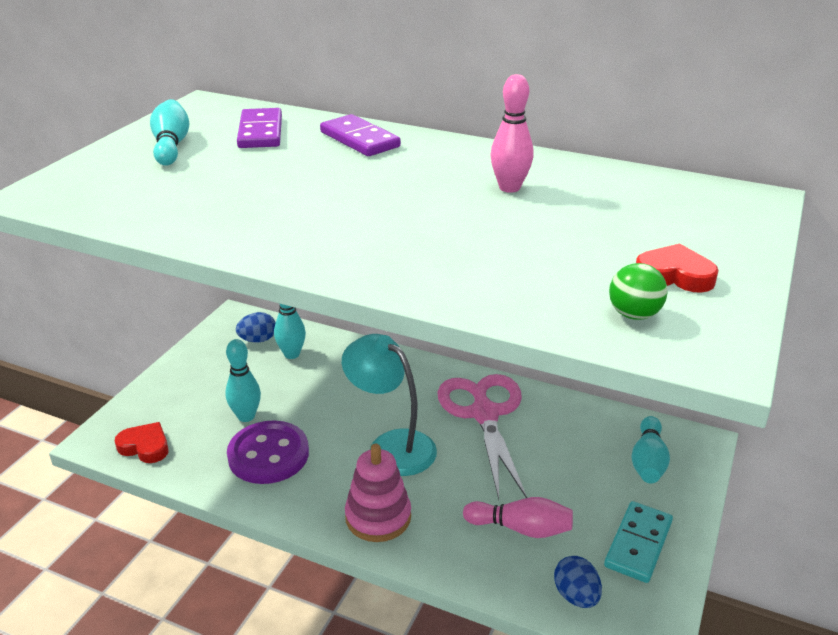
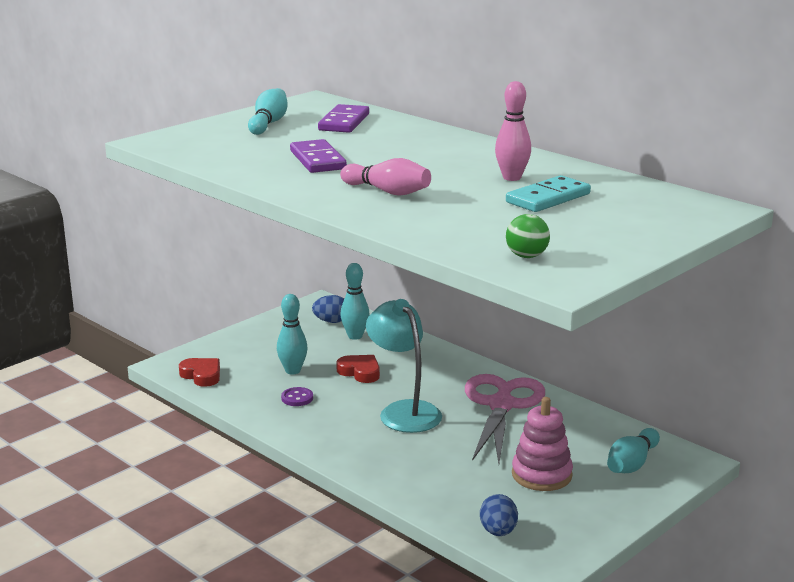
camera: 20 degrees right, 10 degrees down
(268, 455) = (297, 398): purple button -> purple button, size x0.45
(360, 139) = (419, 135): purple domino -> purple domino (318, 160)
(378, 517) = (364, 453): pink stacking toy -> pink stacking toy (541, 475)
(521, 528) = (480, 483): pink bowling pin -> pink bowling pin (387, 191)
(638, 544) = (578, 513): turquoise domino -> turquoise domino (548, 198)
(674, 275) = (585, 241): red heart -> red heart (360, 372)

